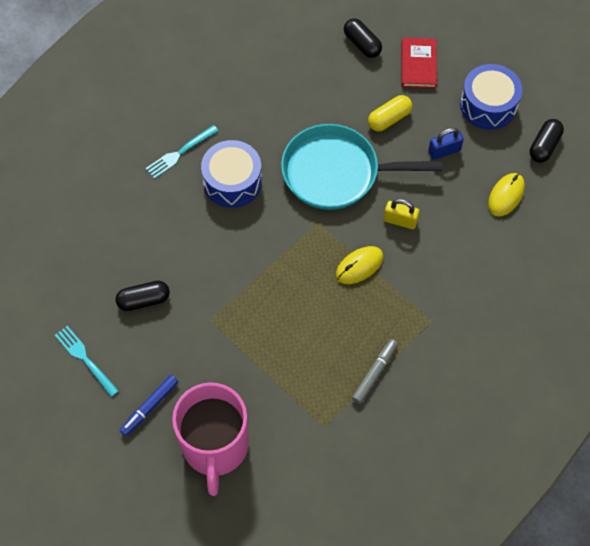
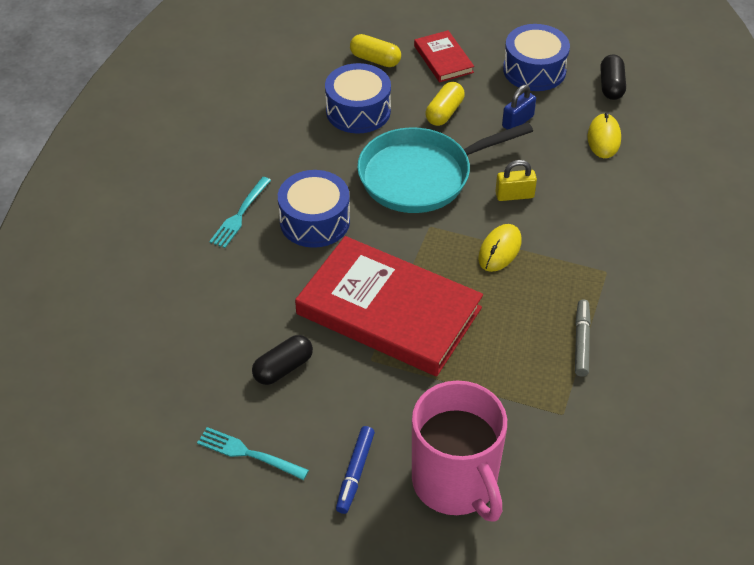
camera: 25 degrees left, 15 degrees down
(245, 285) = (388, 311): none -> red book
(320, 90) = (358, 111): none -> blue drum
(362, 44) = (375, 59): black capsule -> yellow capsule

